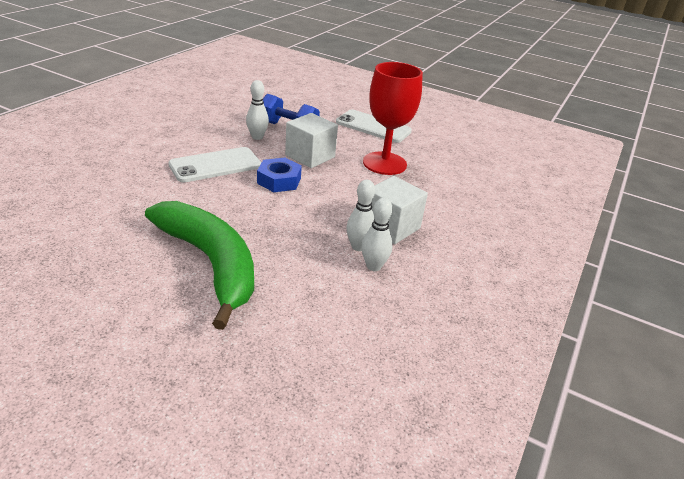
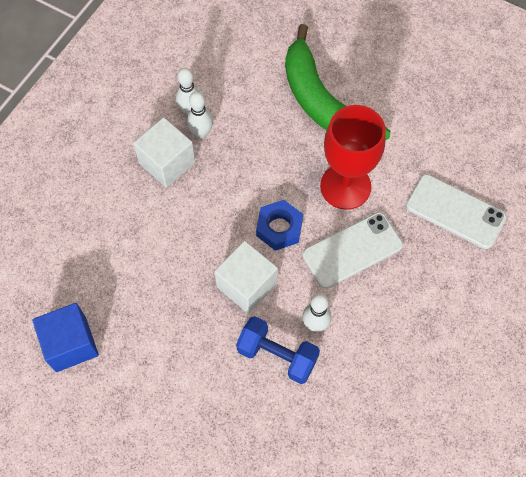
camera: 175 degrees left, 30 degrees up
(373, 127) = (158, 379): white phone -> white phone (455, 211)
(384, 163) = (156, 280): red goblet -> red goblet (345, 186)
(440, 143) = (71, 344): none -> blue cube

